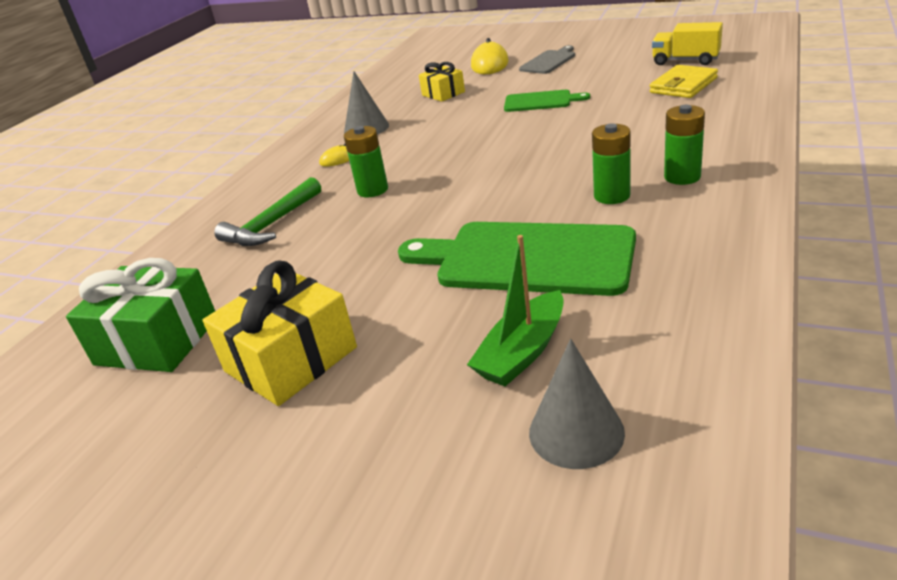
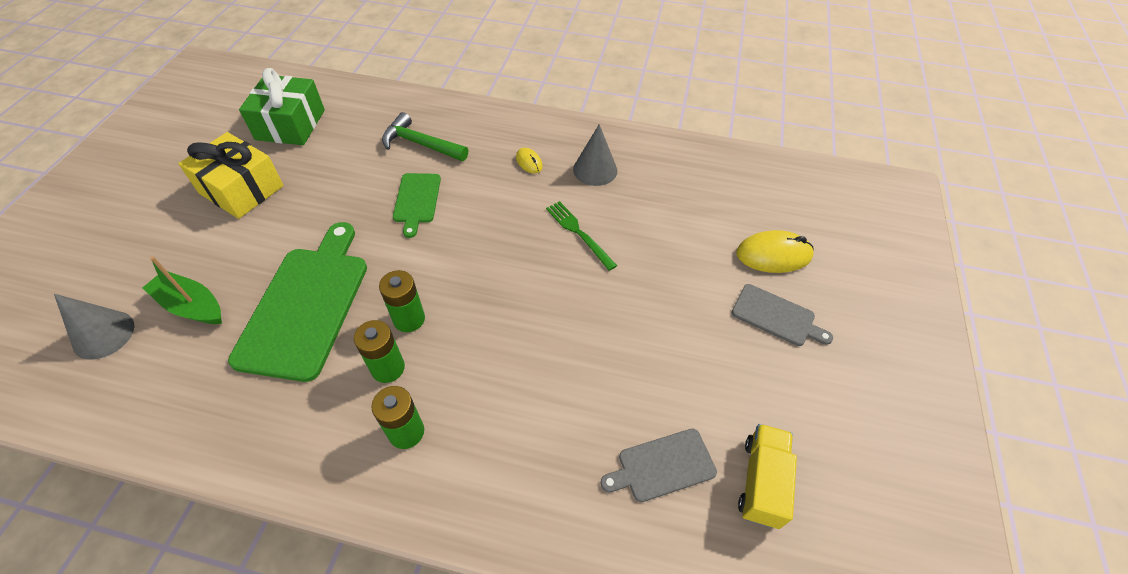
camera: 75 degrees right, 20 degrees up
(372, 190) = (459, 194): green battery -> green battery (409, 319)
(443, 93) = (679, 219): yellow gift -> none
(448, 129) = (578, 233): none -> green fork
(541, 101) = (637, 309): green cutting board -> green cutting board (417, 200)
(683, 85) = (662, 466): yellow wallet -> grey cutting board

